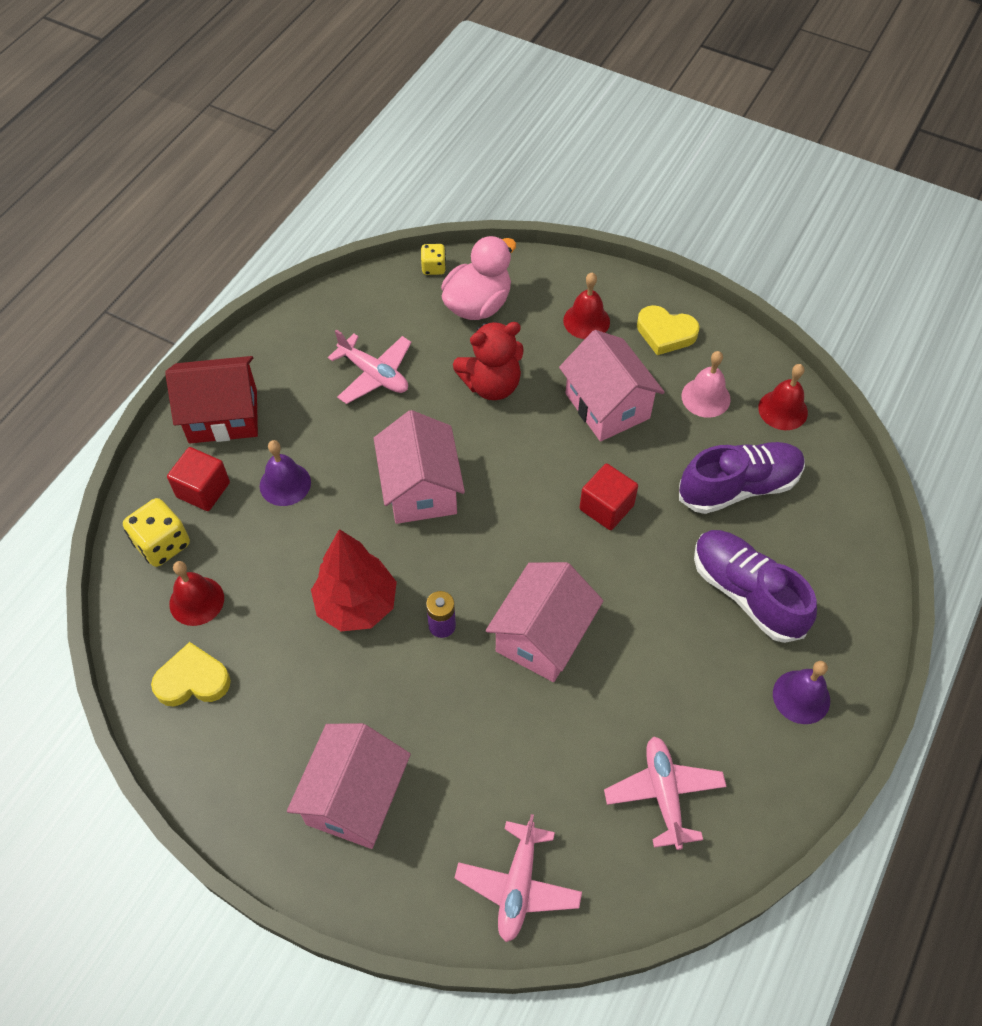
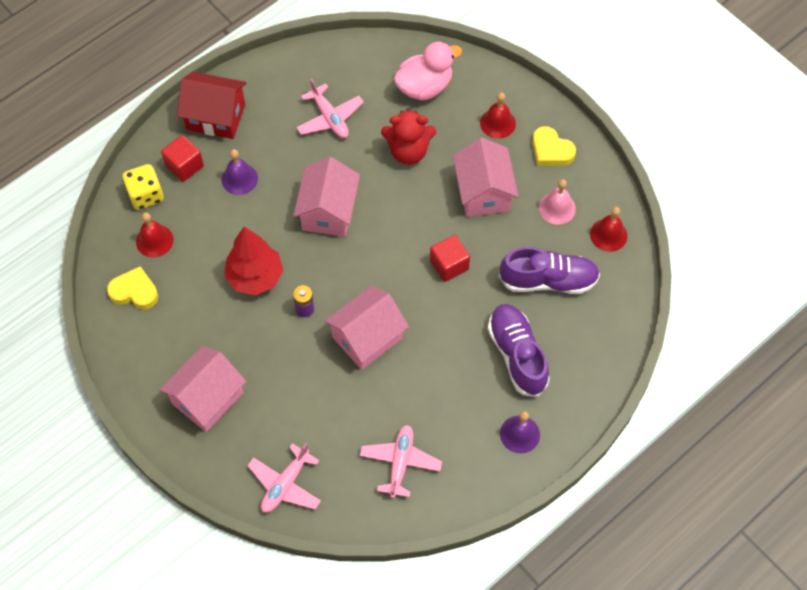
camera: 20 degrees right, 5 degrees up
(433, 268) = (405, 47): yellow dice -> none

